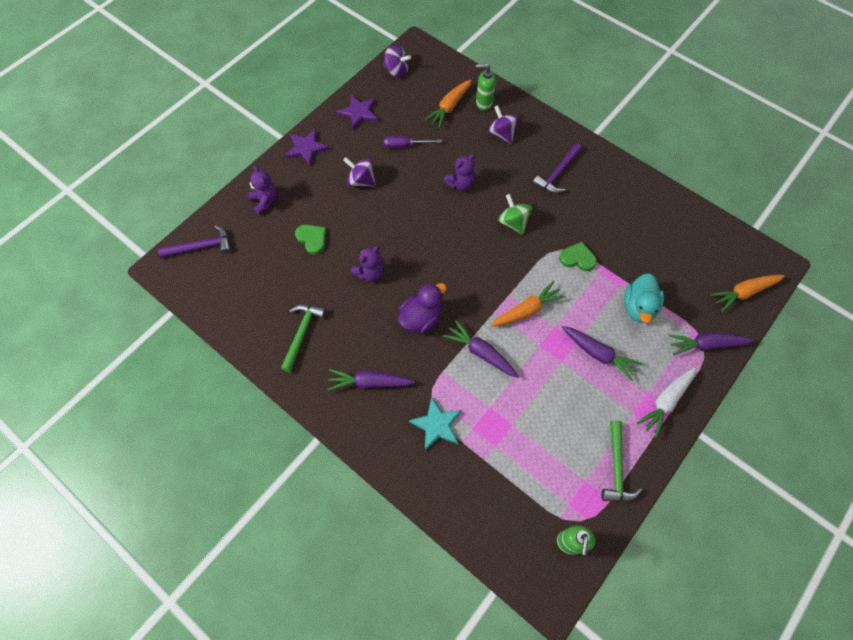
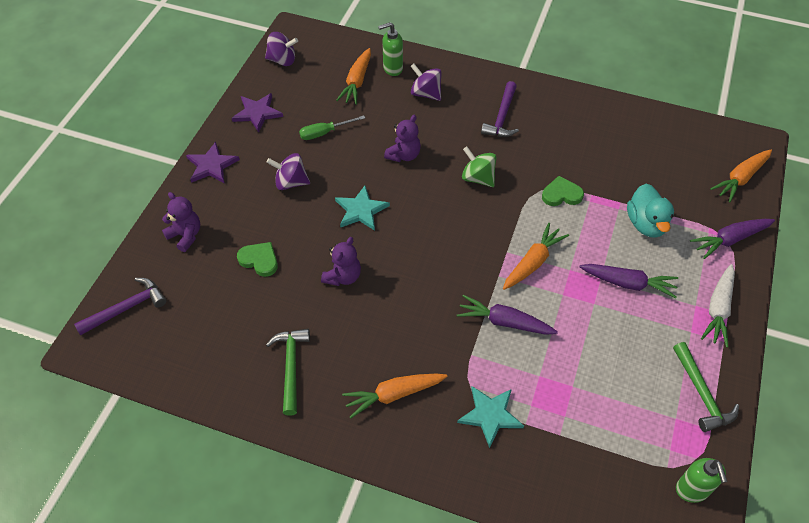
camera: 20 degrees left, 10 degrees down
(369, 382) = (393, 395): purple carrot -> orange carrot
(405, 145) = (324, 133): purple screwdriver -> green screwdriver
(407, 221) = (361, 210): none -> turquoise star
(421, 318) = (422, 306): purple duck -> none

